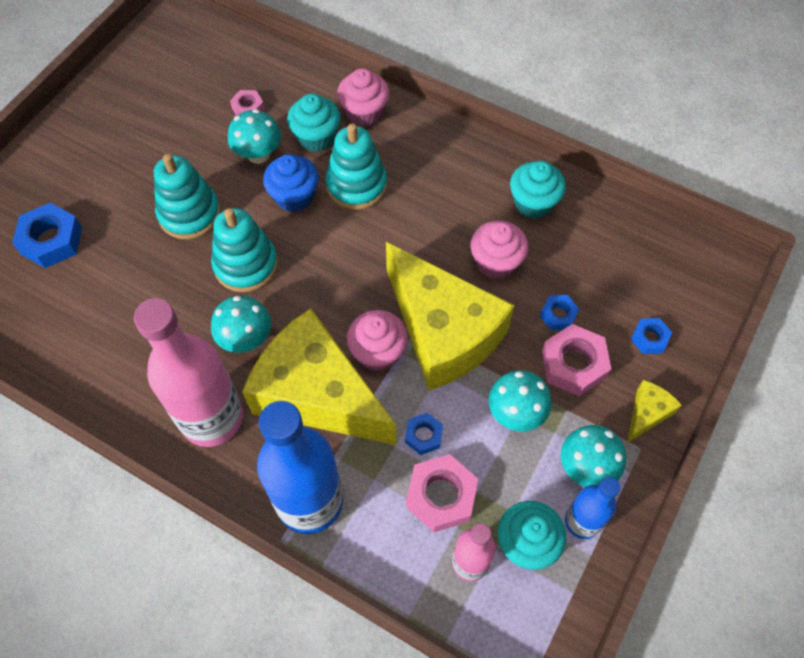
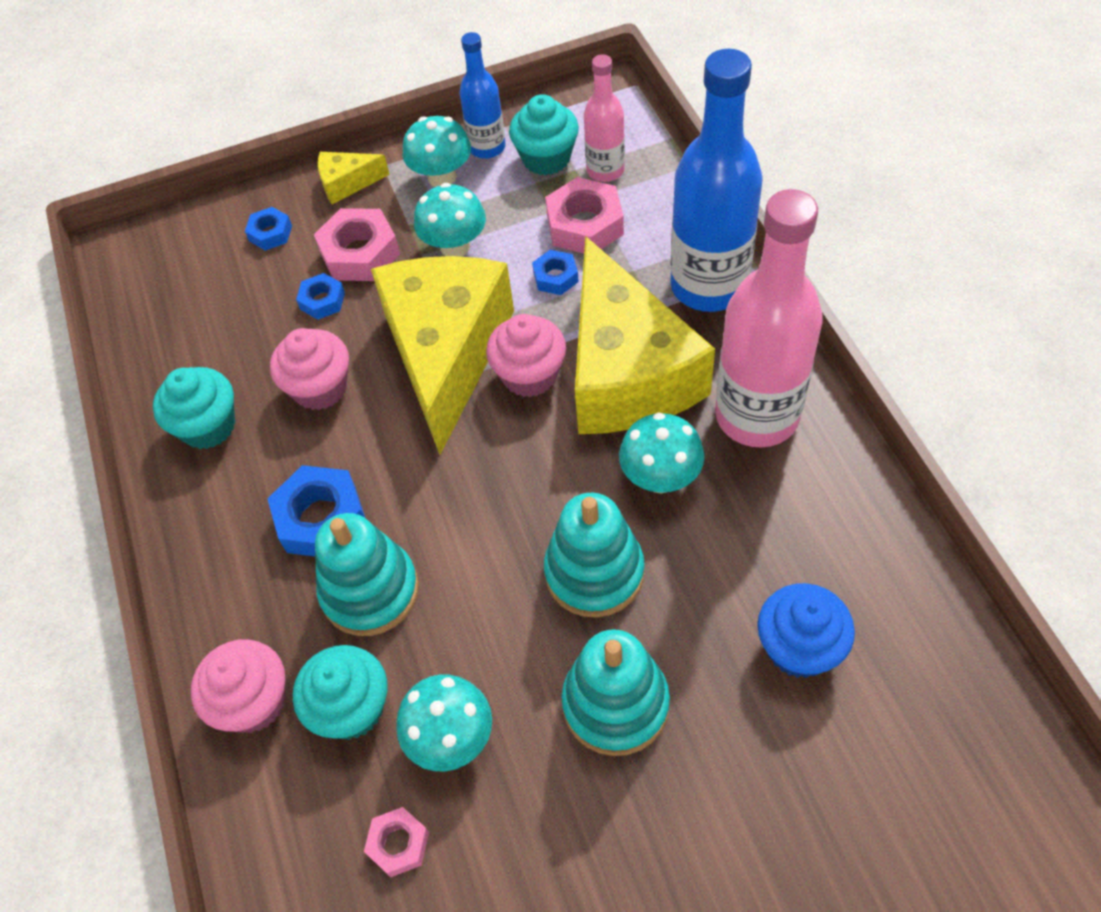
camera: 135 degrees left, 5 degrees down
(51, 240) = (842, 801): blue nut -> blue nut (321, 518)
(294, 197) = (459, 630): blue cupcake -> blue cupcake (799, 647)

